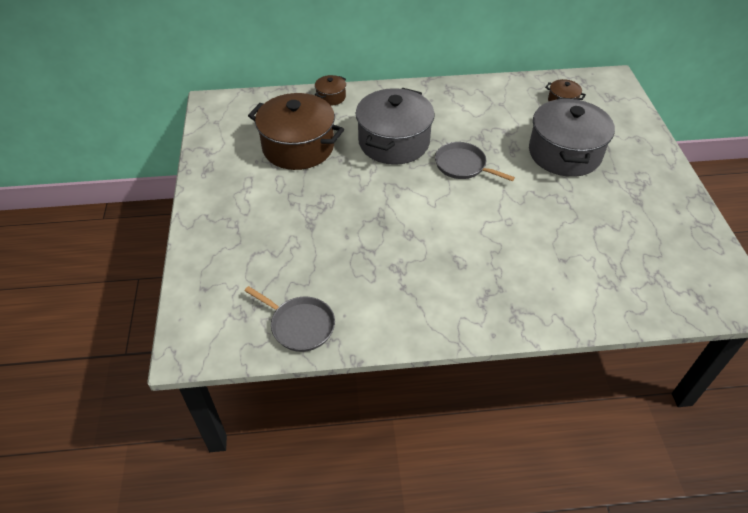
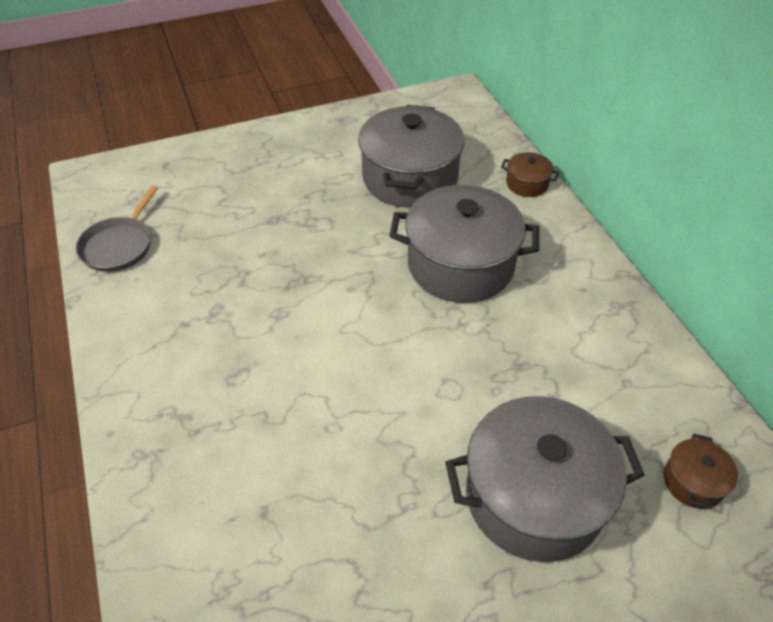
camera: 75 degrees right, 0 degrees up
(298, 147) = (410, 178): brown pot -> grey pot
(462, 165) = (441, 351): grey pan -> none

